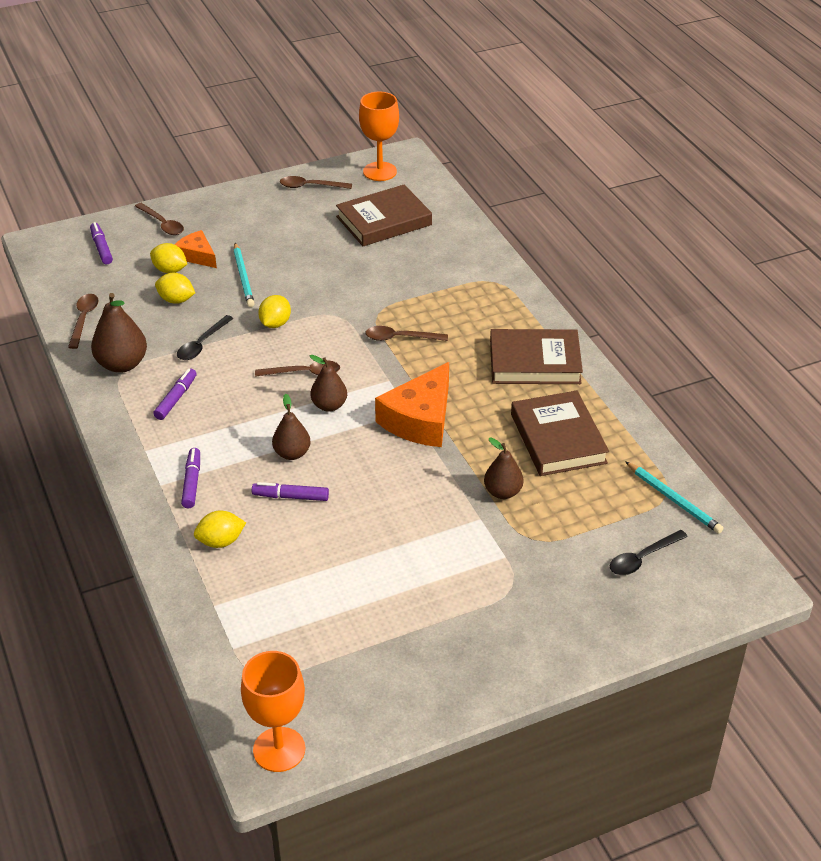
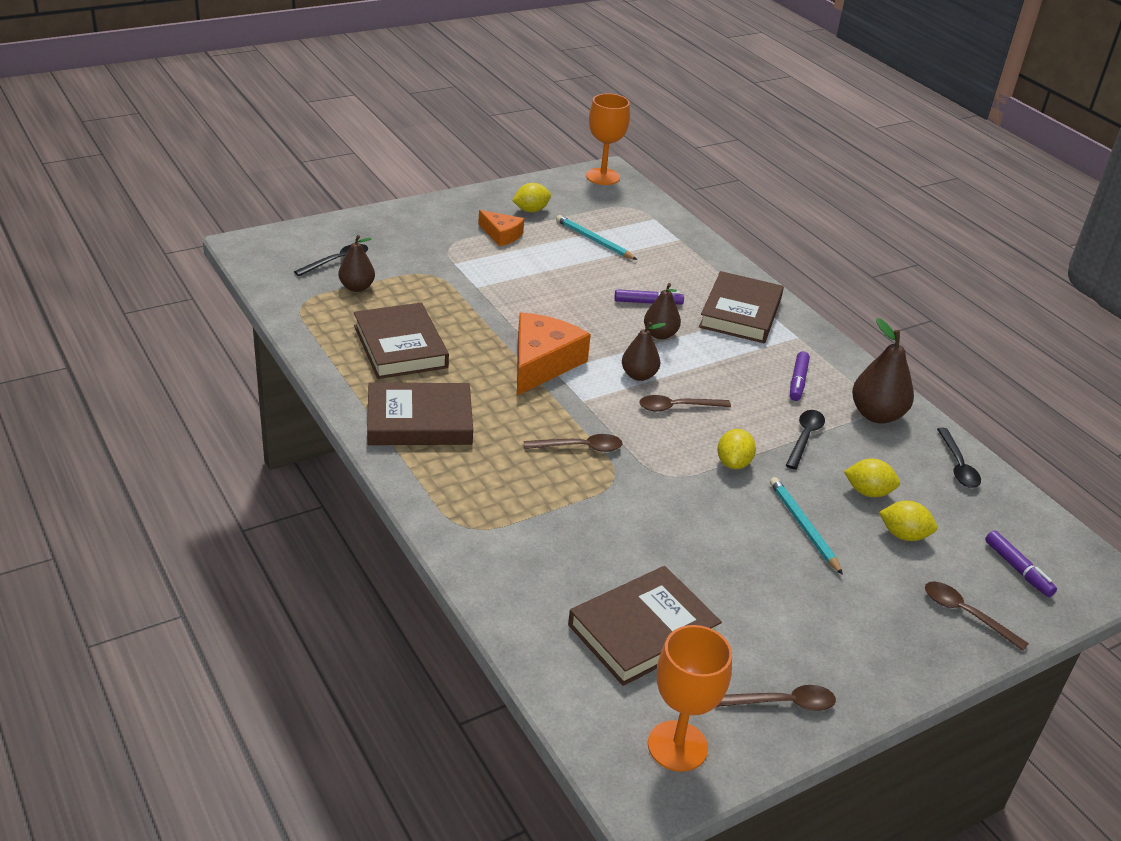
camera: 170 degrees right, 5 degrees down
(84, 319) = (958, 465): brown spoon -> black spoon
(192, 482) = (740, 313): purple marker -> brown book
(197, 256) = (882, 559): orange cheese -> orange cheese (501, 235)
(221, 541) = (693, 274): yellow lemon -> yellow lemon (531, 210)
(503, 492) = (456, 305): brown pear -> brown pear (357, 287)
(674, 499) = (297, 299): turquoise pencil -> turquoise pencil (594, 240)

